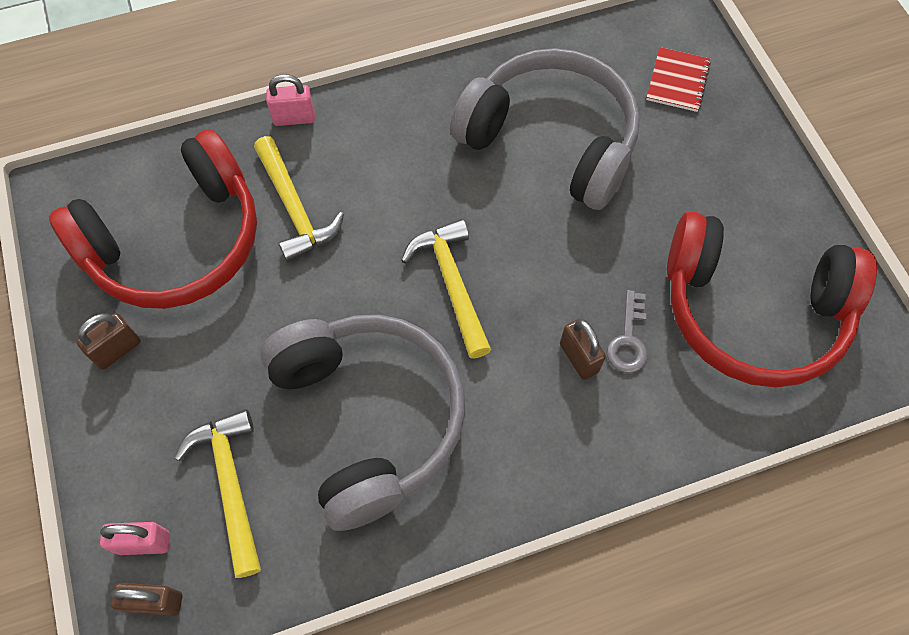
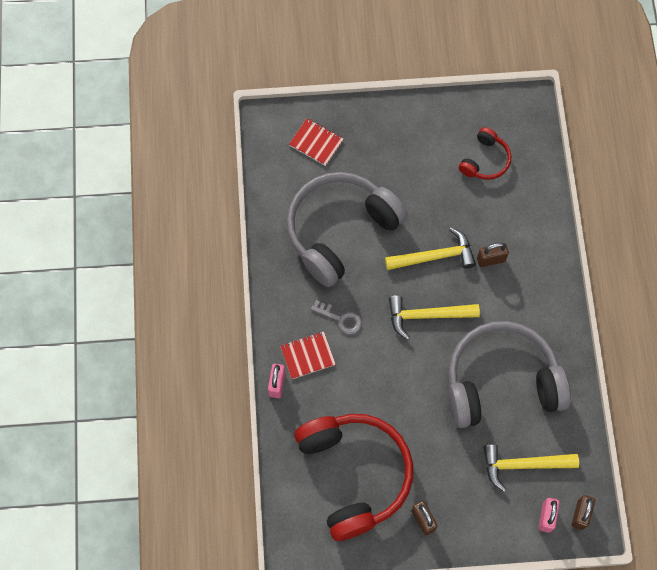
camera: 75 degrees left, 5 degrees up
(295, 208) = (348, 397): yellow hammer -> yellow hammer (435, 256)
(345, 144) = (307, 355): none -> red notebook
(628, 339) = (486, 230): grey key -> grey key (341, 319)
(752, 312) = (485, 160): red headphones -> red headphones, size x0.47

